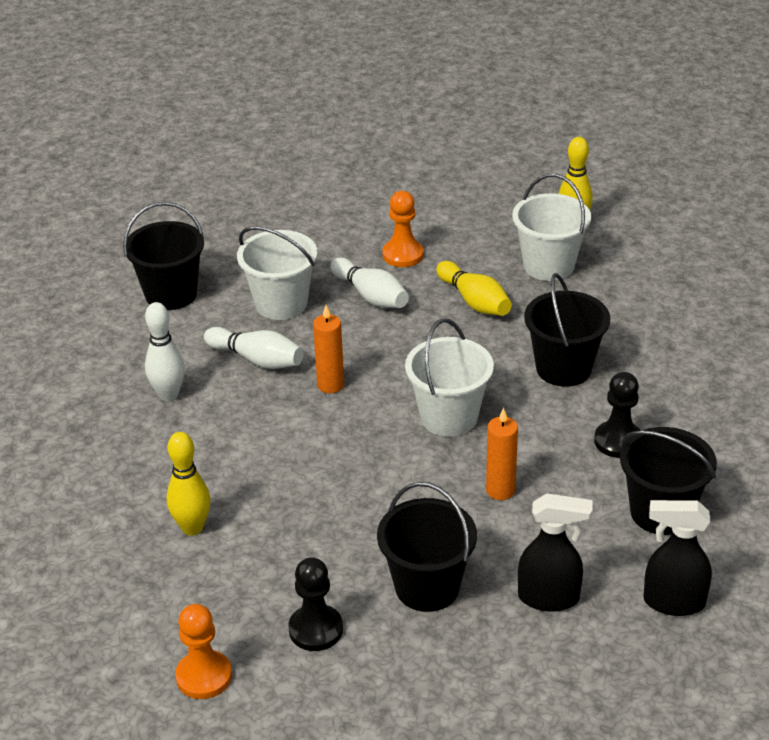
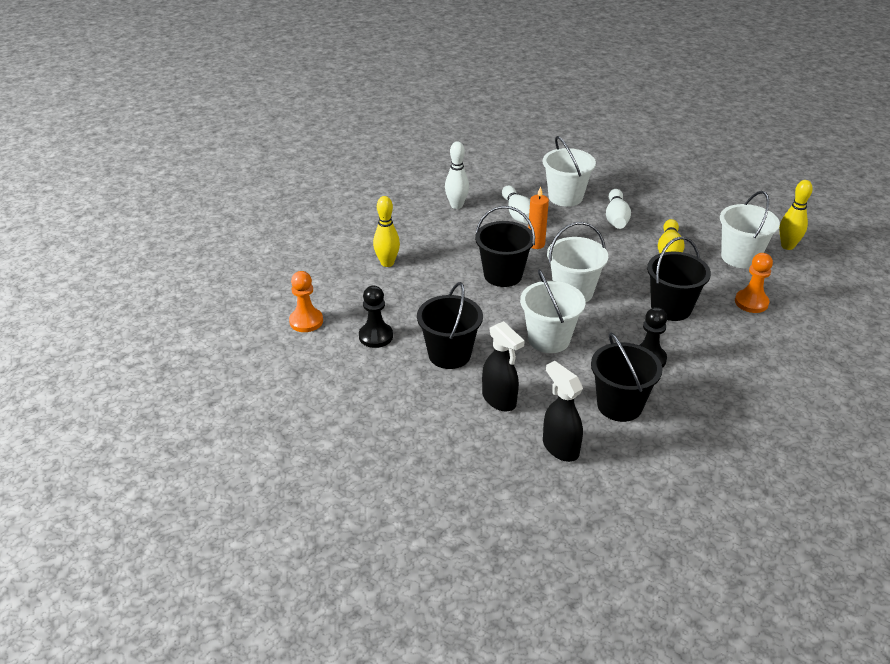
camera: 45 degrees right, 0 degrees up
(171, 294) = (519, 166): black bucket -> black bucket (503, 275)
(403, 255) = (662, 209): orange pawn -> orange pawn (751, 302)
(500, 490) = (549, 339): orange candle -> white bucket

